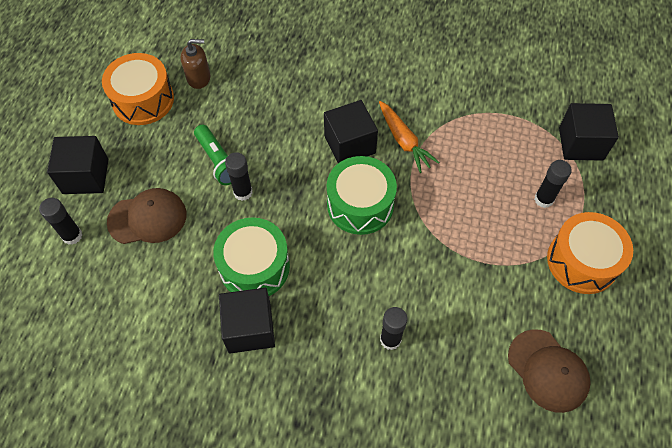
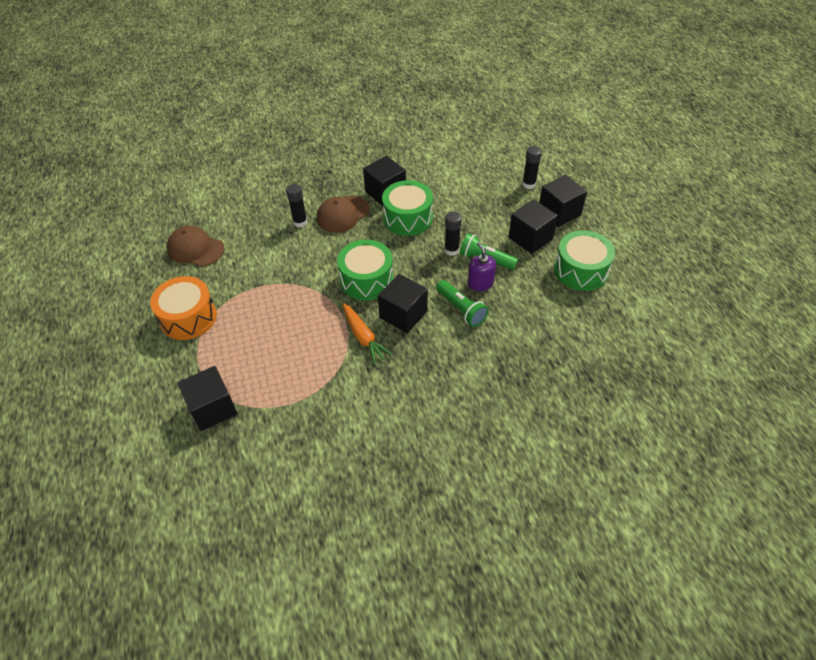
camera: 150 degrees right, 10 degrees down
(143, 100) = (581, 270): orange drum -> green drum
(147, 218) = (496, 211): brown cap -> brown cap (343, 214)
(149, 161) = (530, 238): none -> black cube
(199, 78) = (560, 305): brown soap dispenser -> none
(248, 138) = (480, 283): none -> purple soap dispenser
(290, 121) = (461, 309): none -> green flashlight
(404, 141) = (363, 337): orange carrot -> orange carrot turned 150 degrees counterclockwise
(543, 199) = (231, 346): black glue stick -> none

